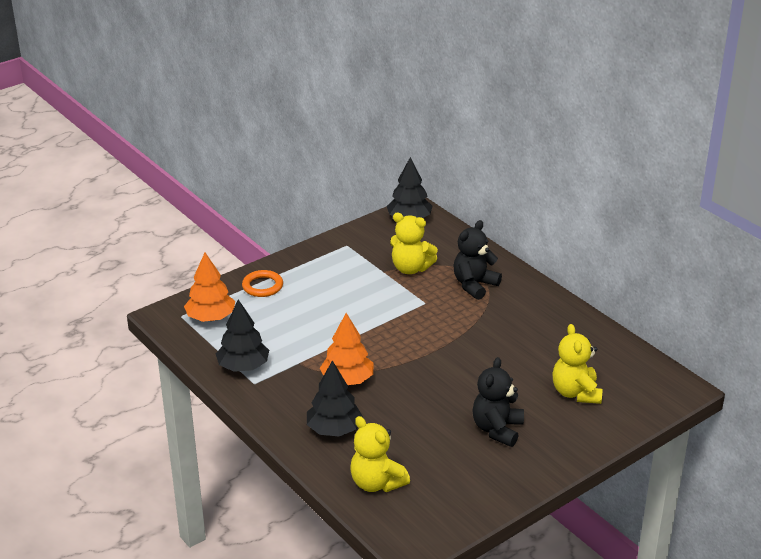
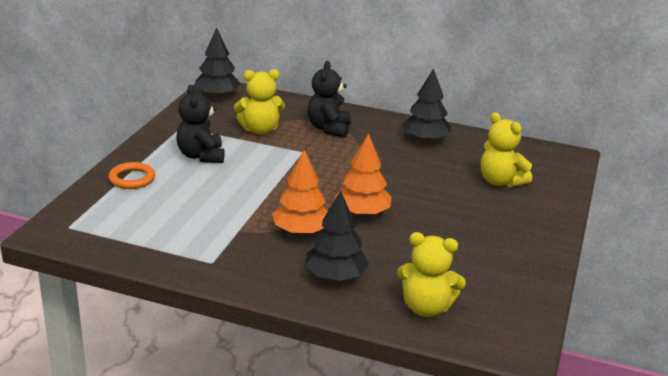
camera: 35 degrees left, 5 degrees down
(211, 318) = (104, 219): orange tree -> orange tree (362, 213)
(243, 366) = (184, 251): black tree -> black tree (425, 139)
(497, 429) = (474, 228): black teddy bear -> black teddy bear (201, 156)

